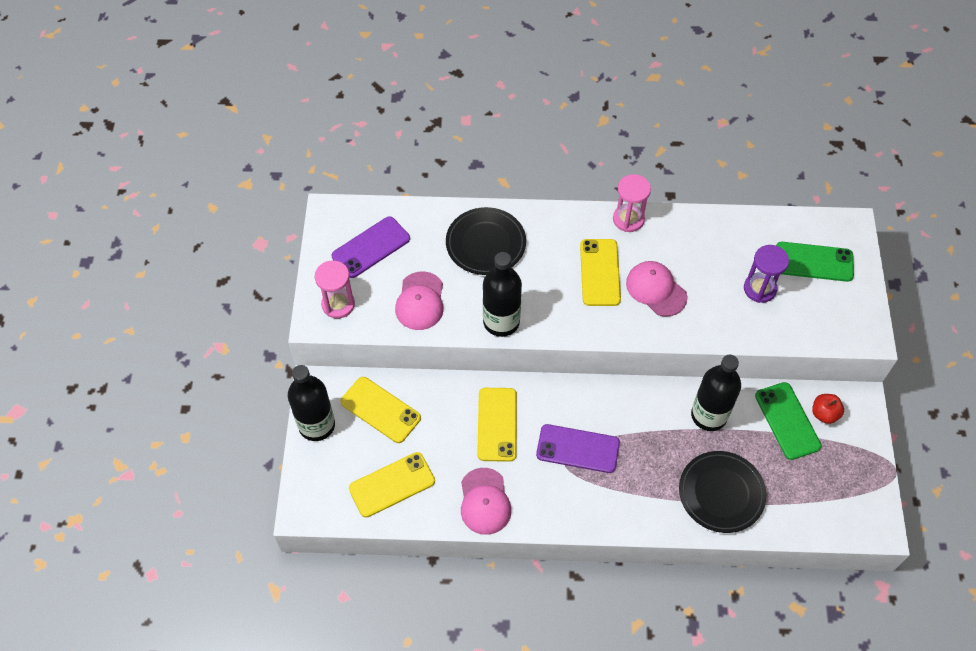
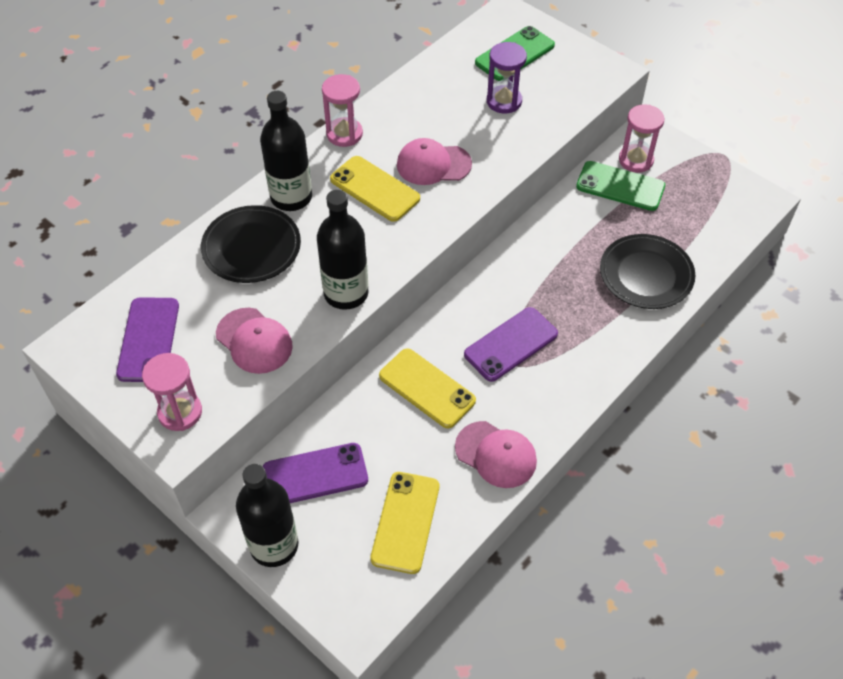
camera: 50 degrees left, 5 degrees down
(380, 410) = (315, 474): yellow phone -> purple phone
(709, 415) = (567, 231): black bottle -> black bottle (291, 197)
(824, 414) = (636, 160): red apple -> pink hourglass

